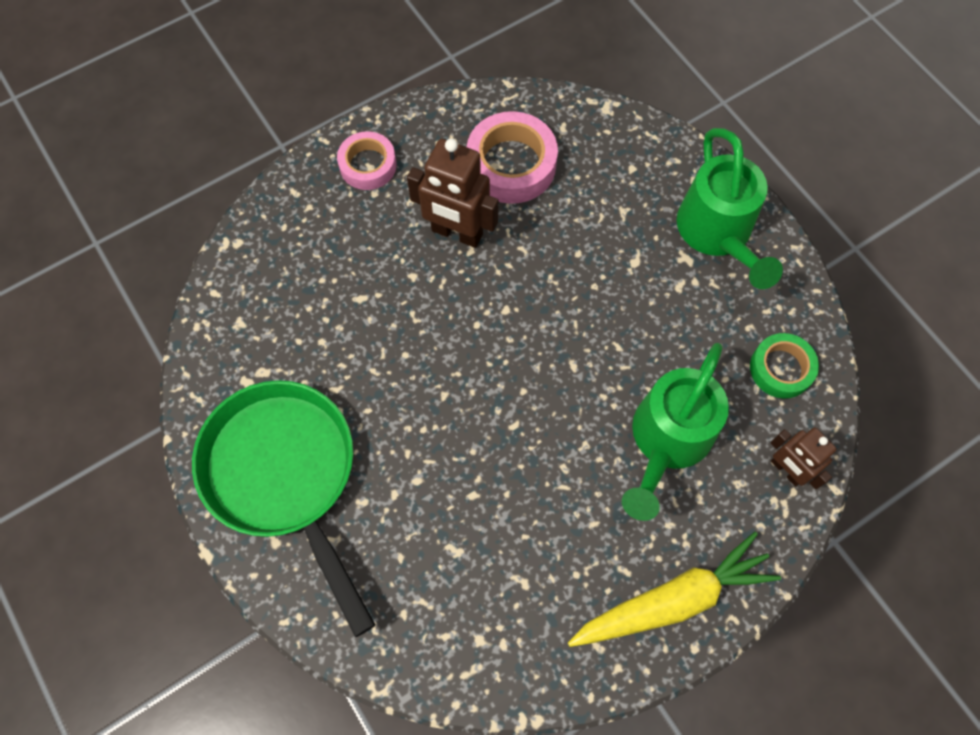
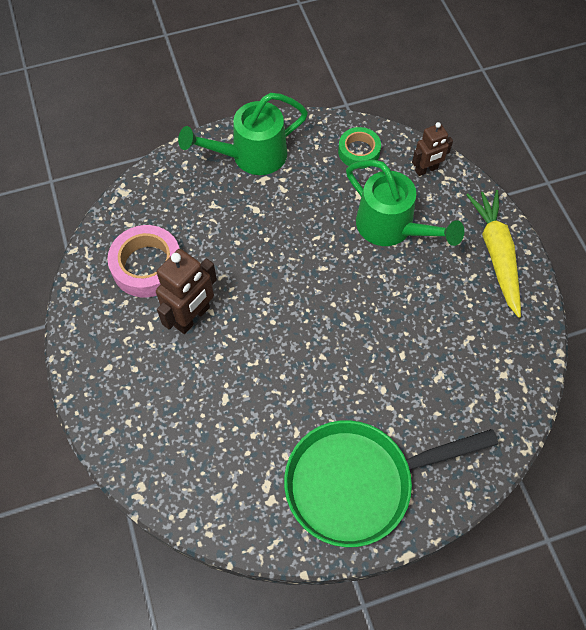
camera: 75 degrees left, 5 degrees down
(368, 165) = (106, 368): pink tape -> none
(717, 234) = (251, 156): green watering can -> green watering can turned 150 degrees clockwise

